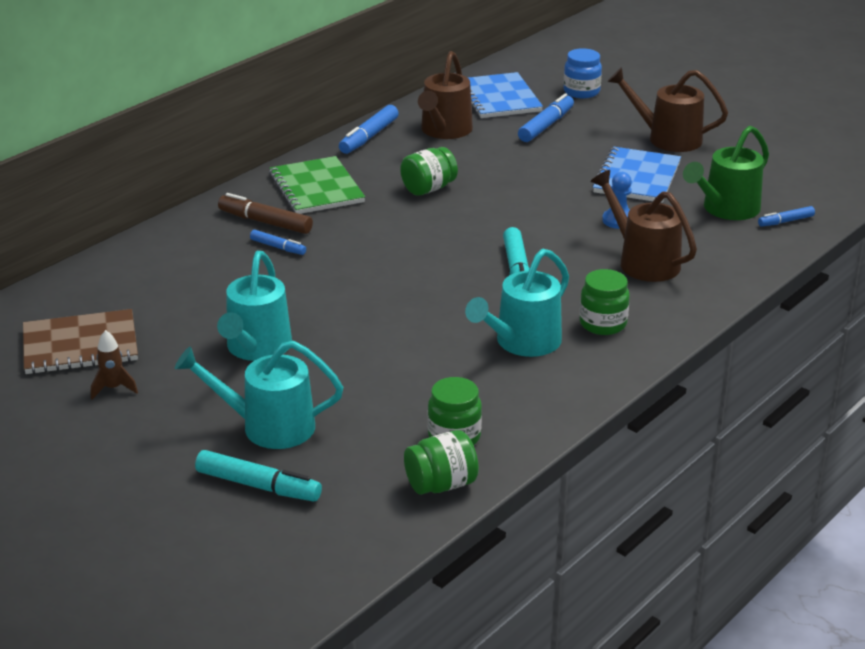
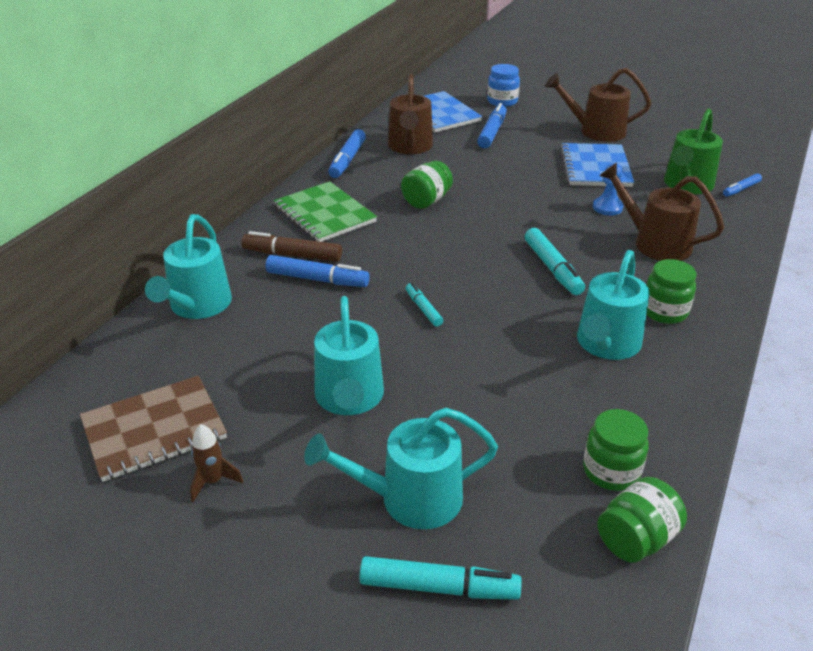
camera: 15 degrees left, 5 degrees up
(156, 255) = (197, 306): none -> turquoise watering can
(278, 247) = (317, 279): blue marker -> blue marker, size x1.68
(365, 287) = (423, 309): none -> turquoise marker

